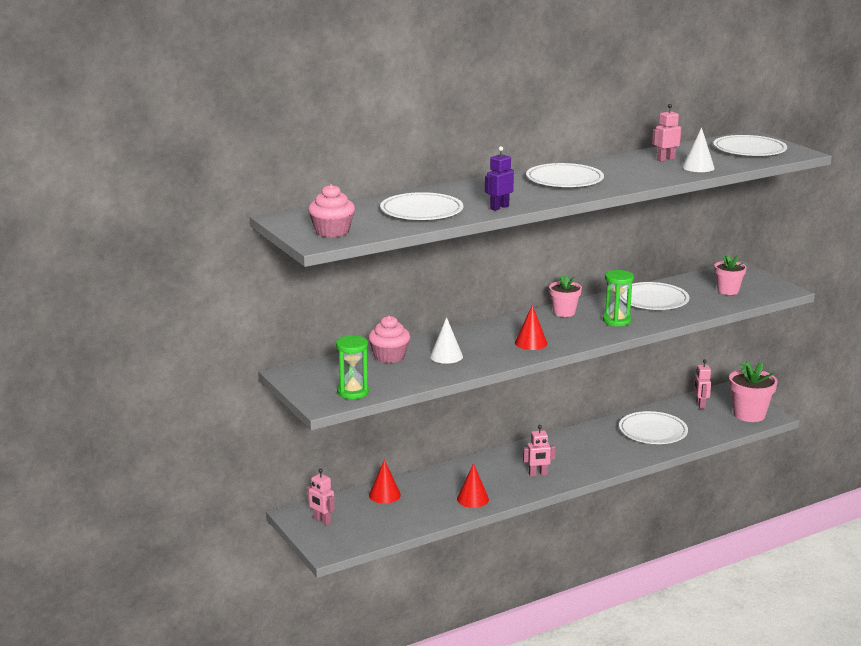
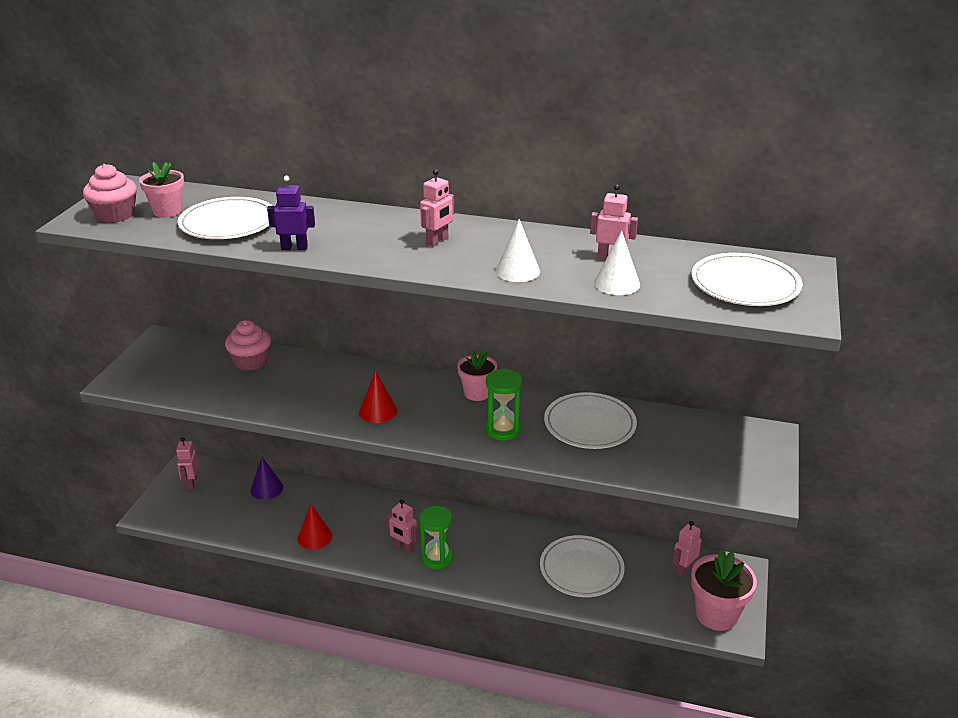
camera: 45 degrees right, 10 degrees up
(353, 392) = (155, 382): green hourglass -> green hourglass (437, 558)
(384, 495) = (266, 488): red cone -> purple cone
(446, 356) = (288, 386): white cone -> white cone (517, 271)
(564, 180) = (437, 241): white plate -> pink robot
(728, 291) = (695, 457): pink flower pot -> pink flower pot (167, 211)

